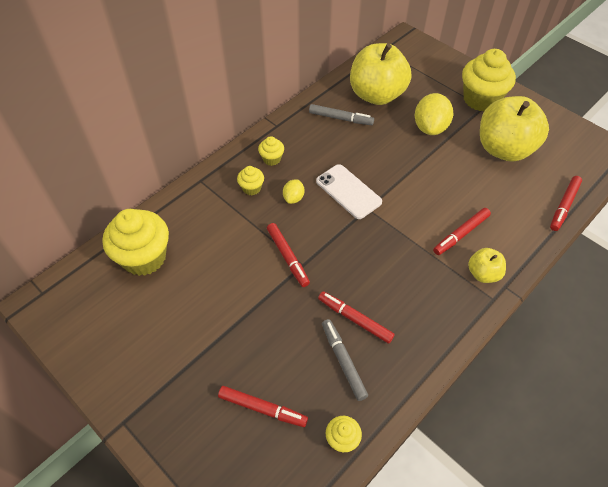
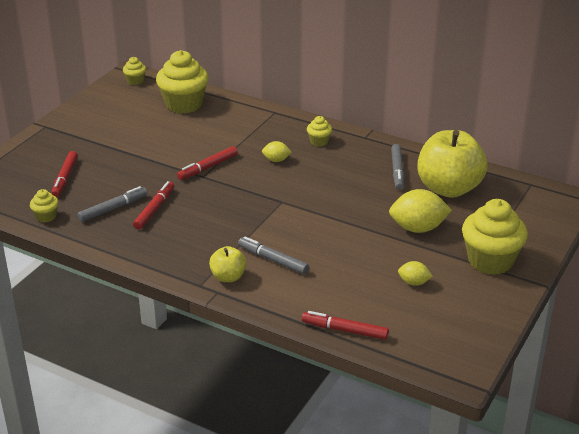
camera: 75 degrees right, 20 degrees down
(251, 188) = (278, 137): yellow cupcake -> yellow cupcake (135, 81)
(348, 191) = (298, 188): white phone -> none
(461, 234) = (273, 260): red marker -> grey marker
(504, 149) = (414, 282): yellow apple -> yellow lemon

